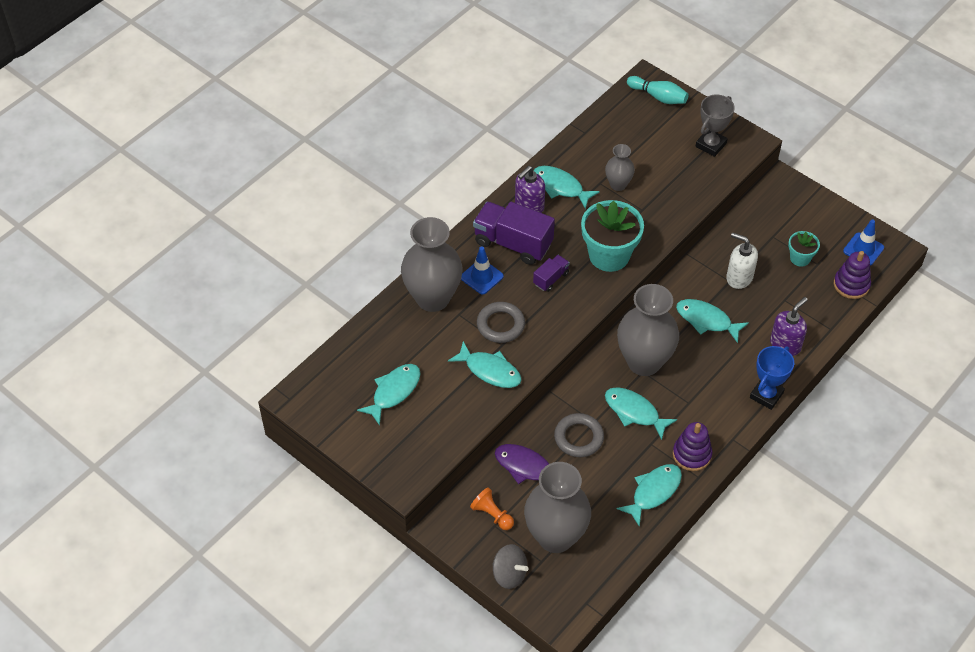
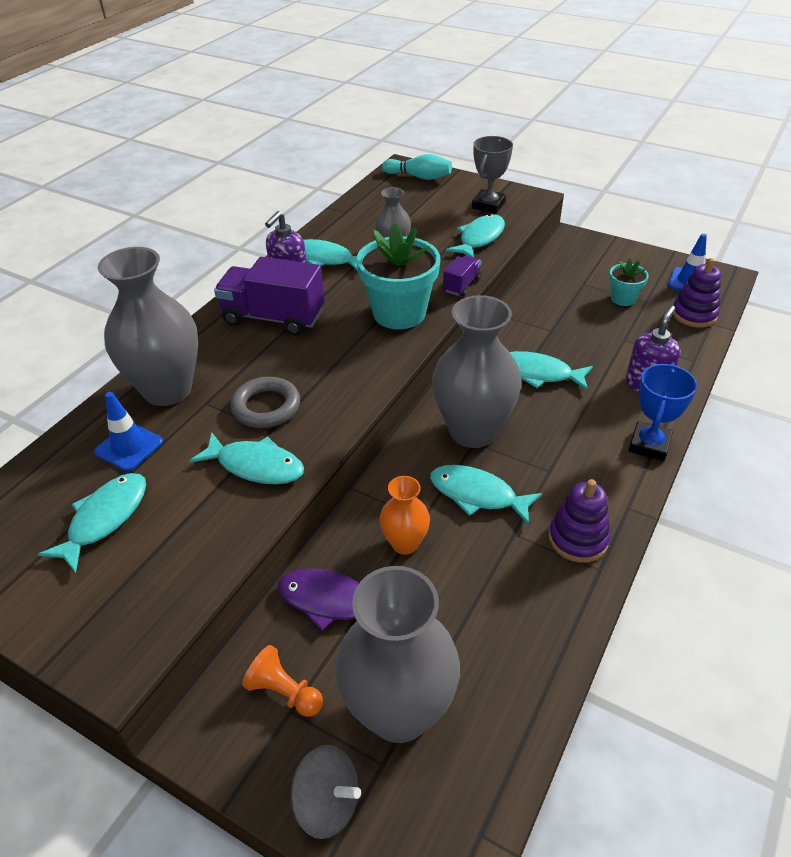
camera: 10 degrees left, 10 degrees down
(482, 277) = (235, 357): blue traffic cone -> blue traffic cone (129, 447)
(551, 278) = (328, 346): purple truck -> purple truck (461, 285)
(578, 437) = (405, 543): grey ring -> orange vase
(653, 492) = (540, 604): turquoise fish -> turquoise fish (479, 238)
(739, 277) = (560, 325): white soap dispenser -> none

